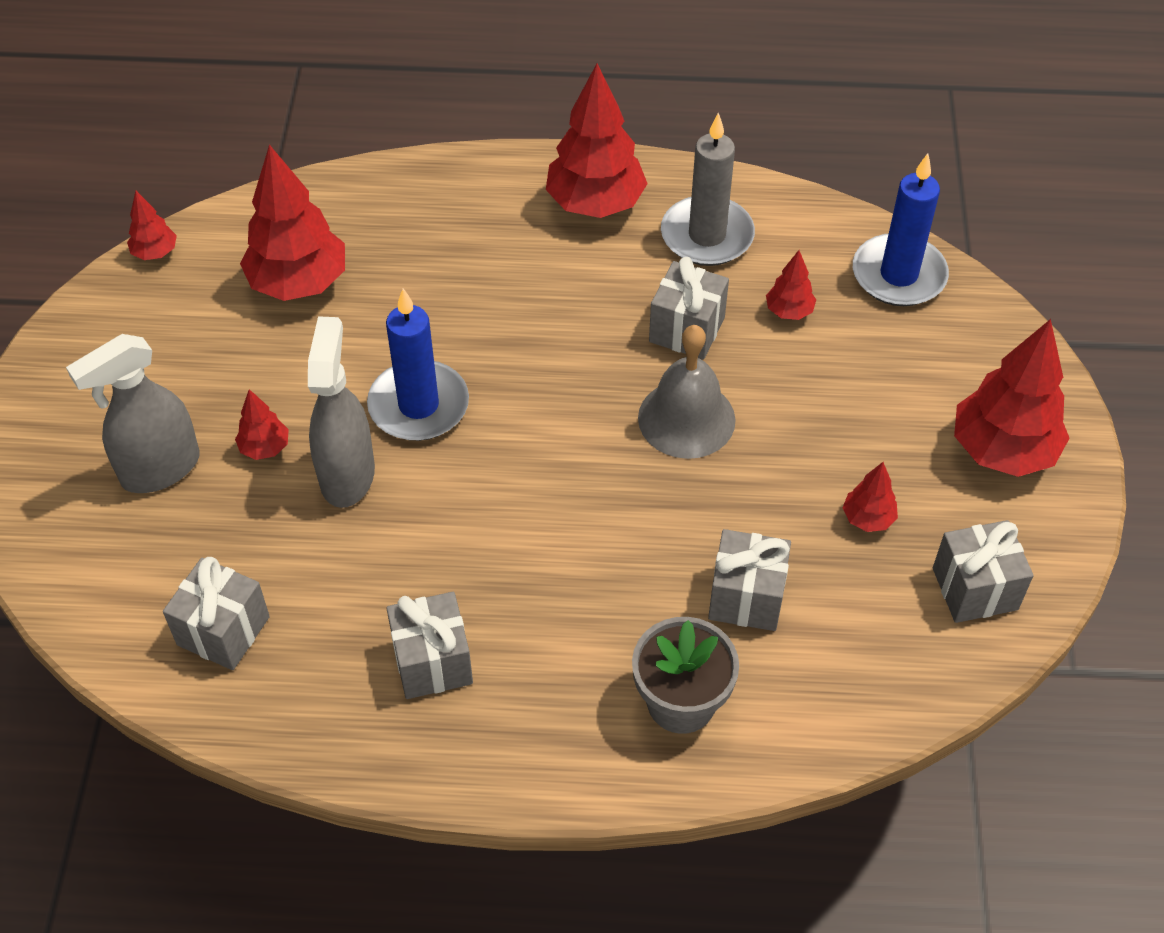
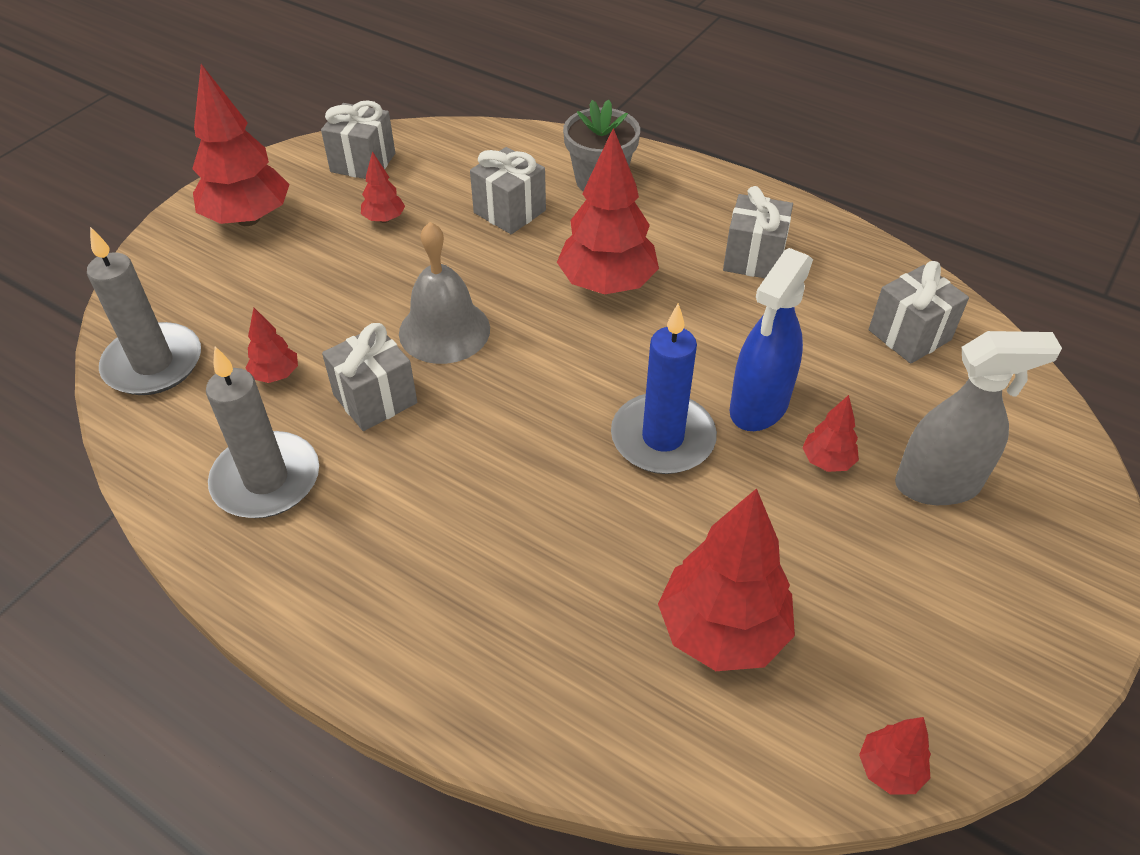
camera: 150 degrees left, 5 degrees down
(347, 474) = (758, 406): grey spray bottle -> blue spray bottle
(595, 204) = (336, 572): red tree -> red tree (607, 285)
(898, 275) = (153, 363): blue candle -> grey candle

